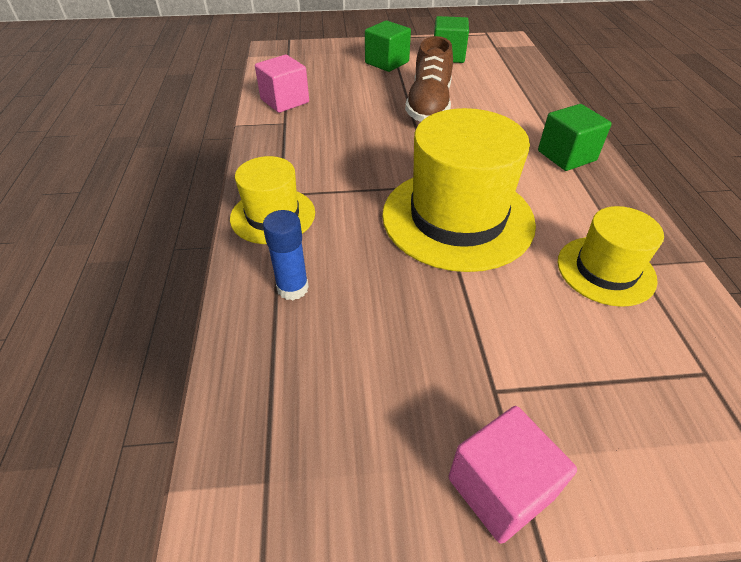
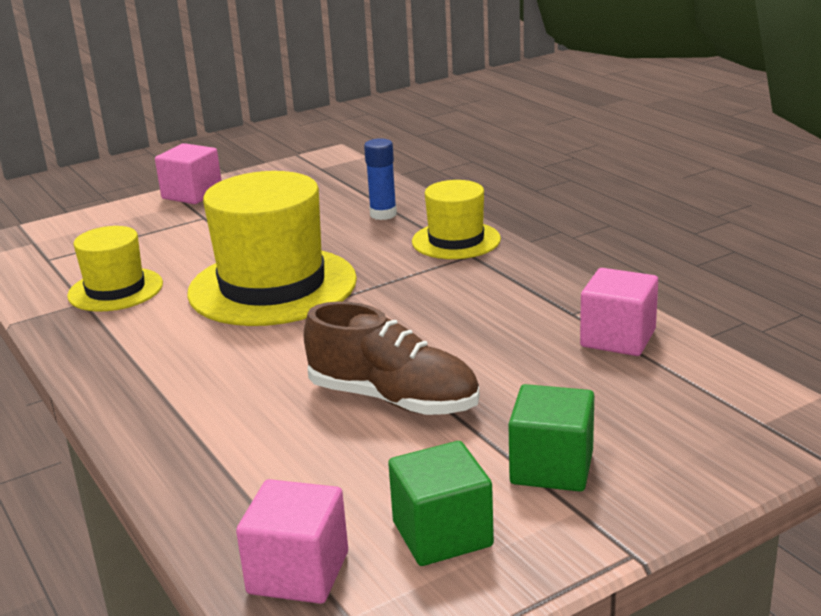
camera: 155 degrees right, 20 degrees down
(429, 105) = (393, 399): brown shoe -> brown shoe turned 135 degrees clockwise
(508, 59) = (298, 573): none -> pink cube
(566, 156) = (153, 384): green cube -> none

